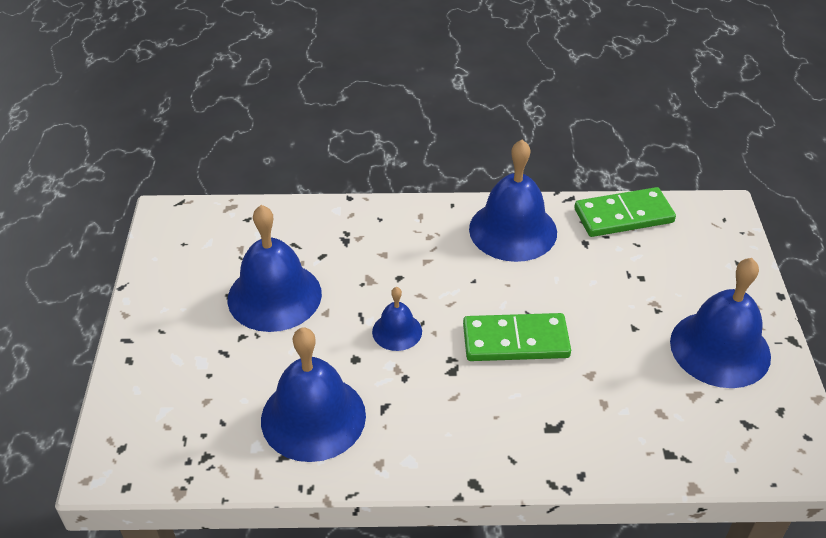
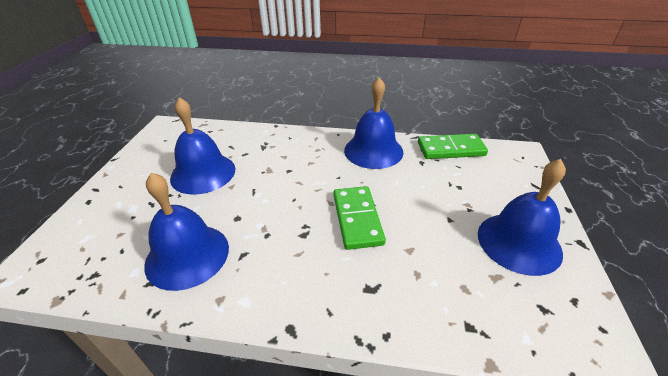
camera: 10 degrees right, 5 degrees down
(397, 331) = (274, 203): blue bell -> none
(515, 341) = (357, 219): green domino -> green domino turned 75 degrees clockwise

